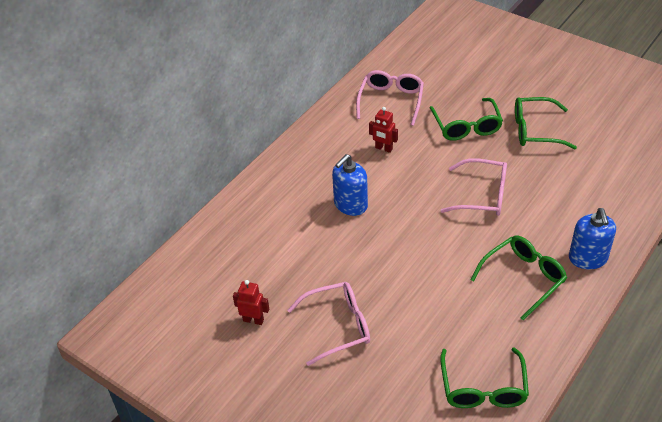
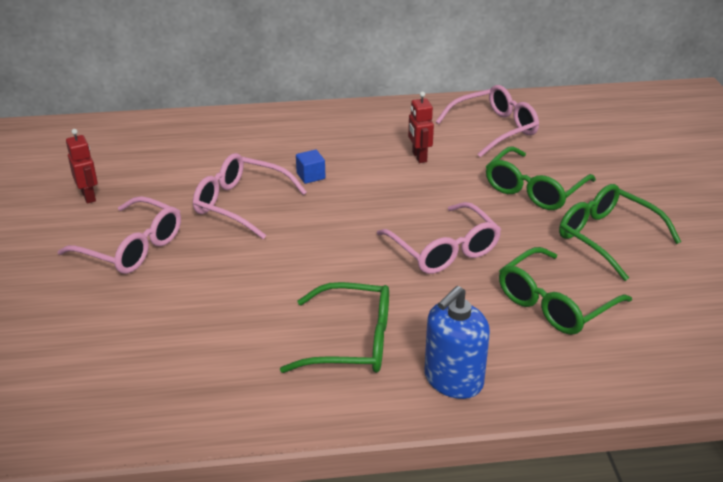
camera: 45 degrees right, 10 degrees down
(345, 252) = (241, 204): none -> pink glasses
(350, 205) = (311, 176): blue soap dispenser -> blue cube
(483, 388) = (141, 391): green glasses -> green glasses (555, 303)

